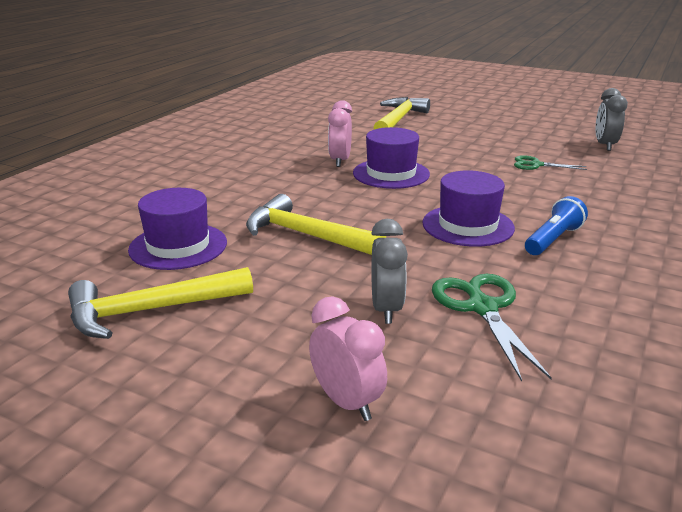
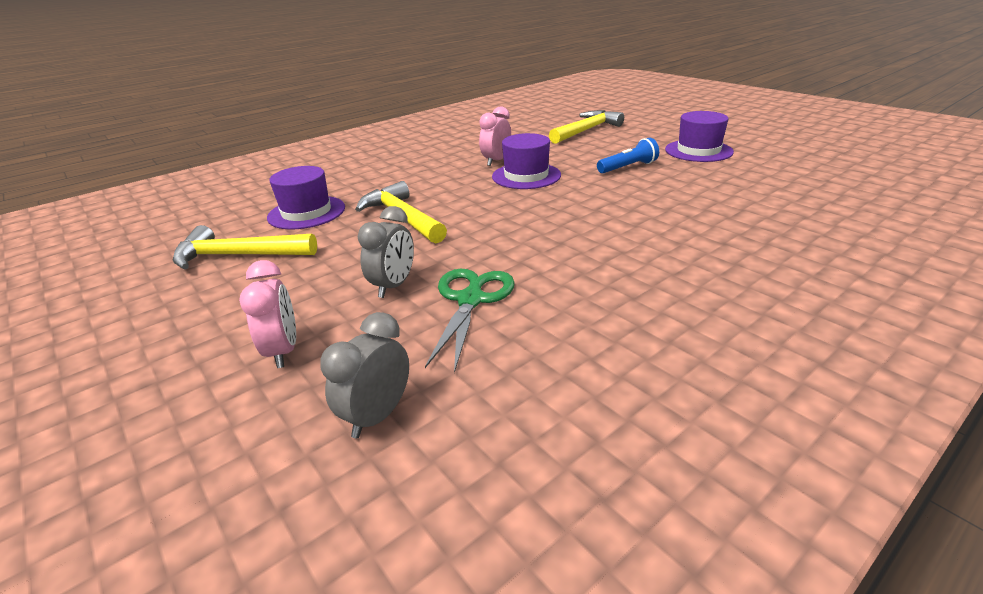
camera: 25 degrees right, 5 degrees up
(468, 225) = (541, 228): purple hat -> purple hat (698, 151)
(536, 165) = (670, 182): green scissors -> none
(553, 239) = (605, 252): blue flashlight -> blue flashlight (628, 167)
(605, 145) = (766, 170): grey clock -> grey clock (377, 415)

